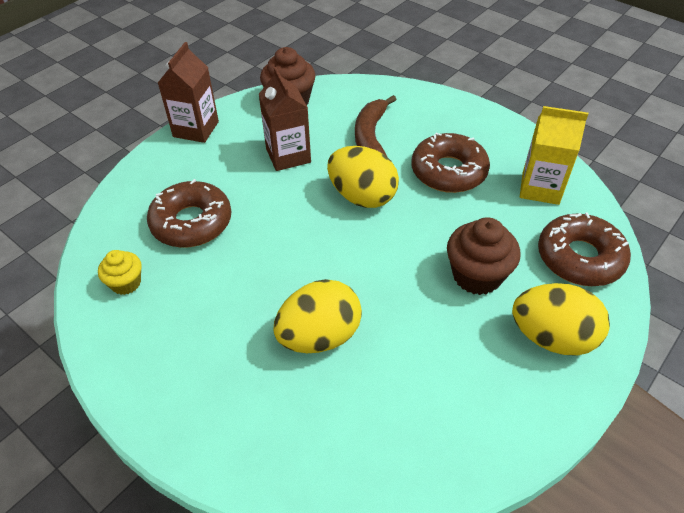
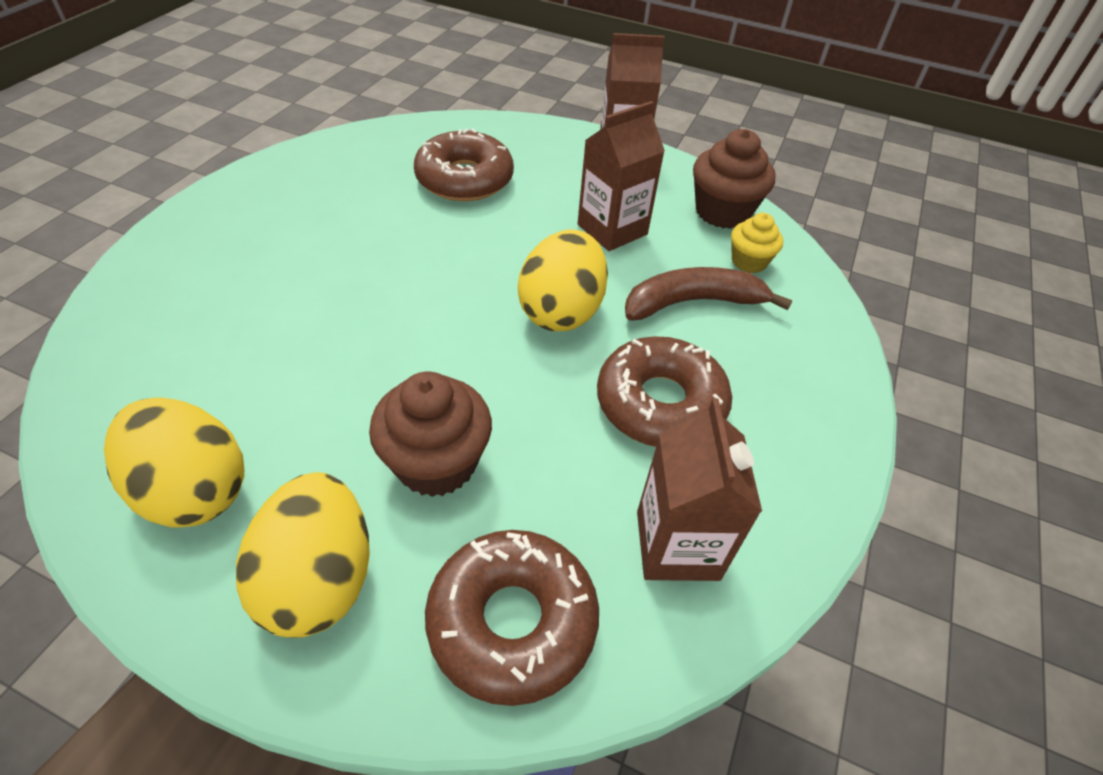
camera: 70 degrees right, 0 degrees up
(126, 283) = (366, 157): yellow cupcake -> yellow cupcake (749, 261)
(319, 336) = (305, 309): yellow egg -> yellow egg (194, 490)
(540, 188) = (677, 545): yellow carton -> brown carton

